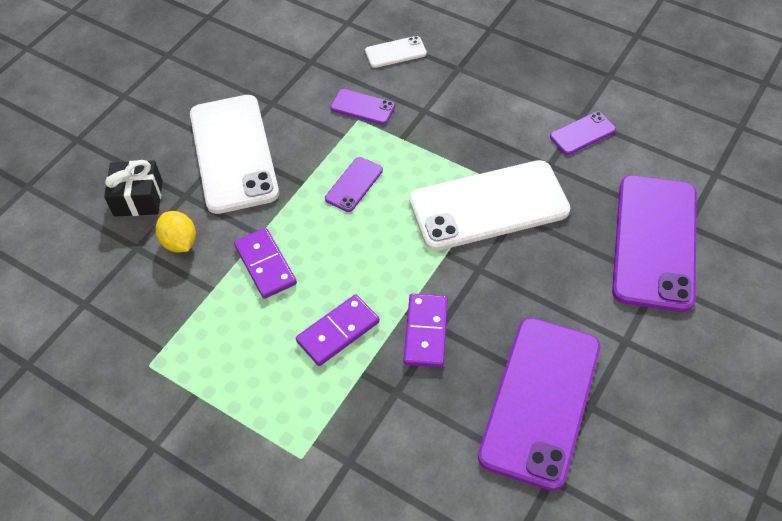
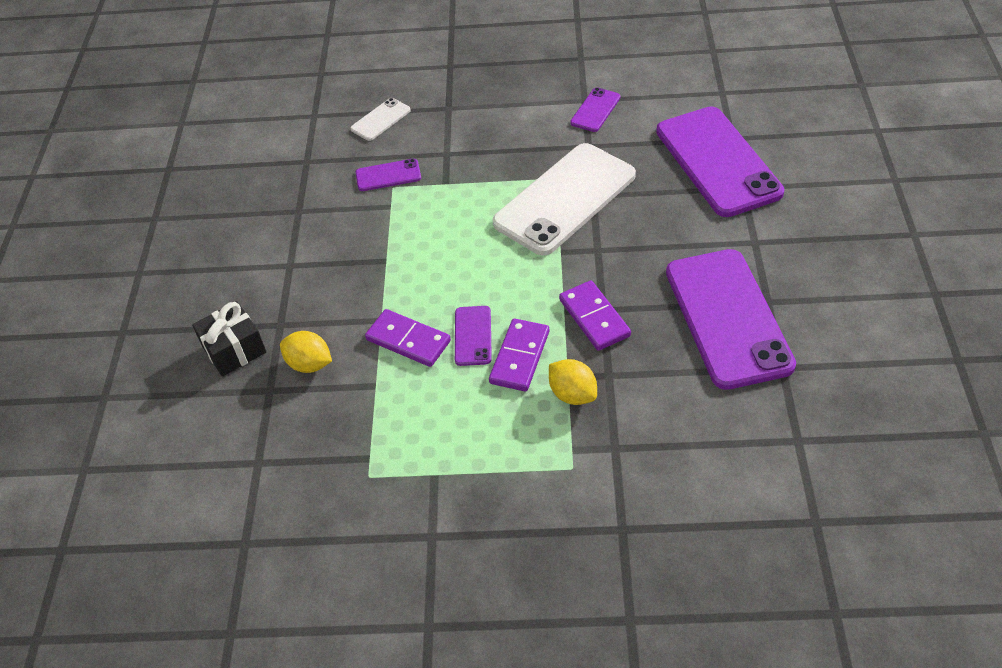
camera: 30 degrees left, 5 degrees down
(233, 153) = (297, 268): white phone -> none
(353, 391) = (572, 394): none -> yellow lemon
(354, 184) = (434, 239): purple phone -> purple phone (473, 336)

